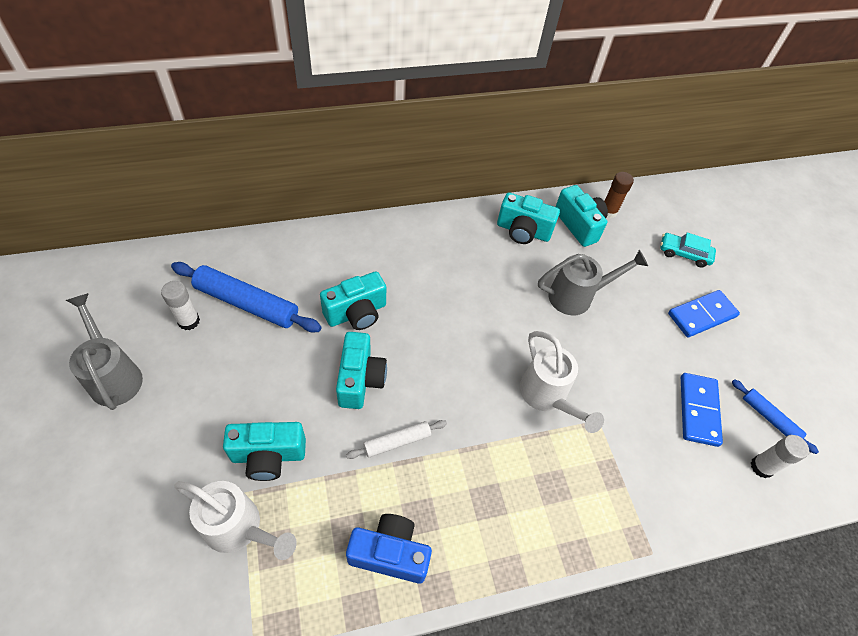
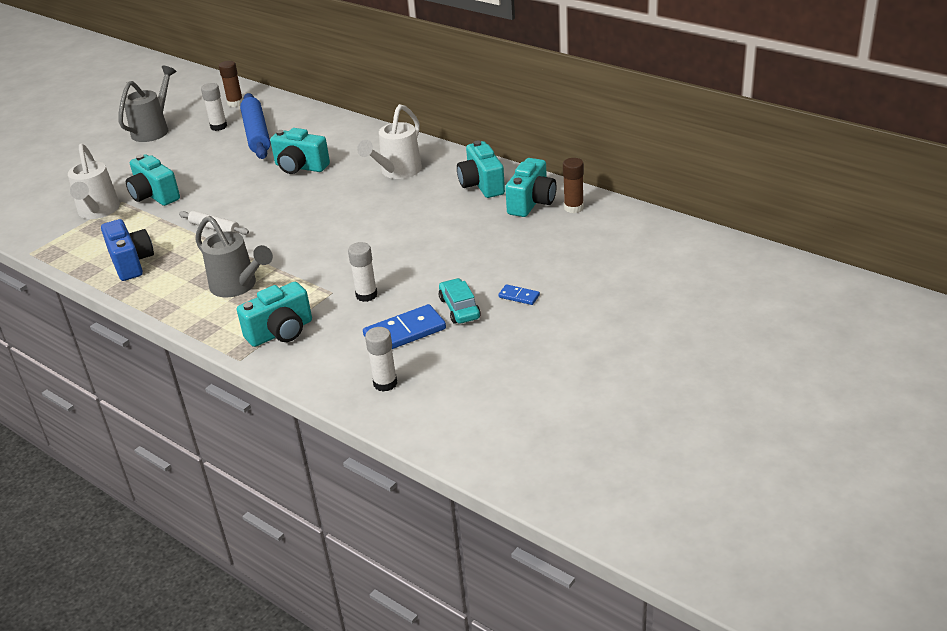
camera: 60 degrees right, 20 degrees down
(156, 280) = (235, 103): none -> brown glue stick
(360, 379) = (247, 194): turquoise camera -> turquoise camera (281, 332)
(547, 396) = (326, 263): white watering can -> white watering can (397, 172)
(576, 296) = (446, 234): grey watering can -> grey watering can (237, 286)
(623, 400) = (366, 295): none -> white glue stick
(684, 254) = (584, 261): turquoise car -> turquoise car (459, 308)
(702, 315) = (519, 296): blue domino -> blue domino, size x0.51
(769, 418) = (446, 370): blue rolling pin -> none

